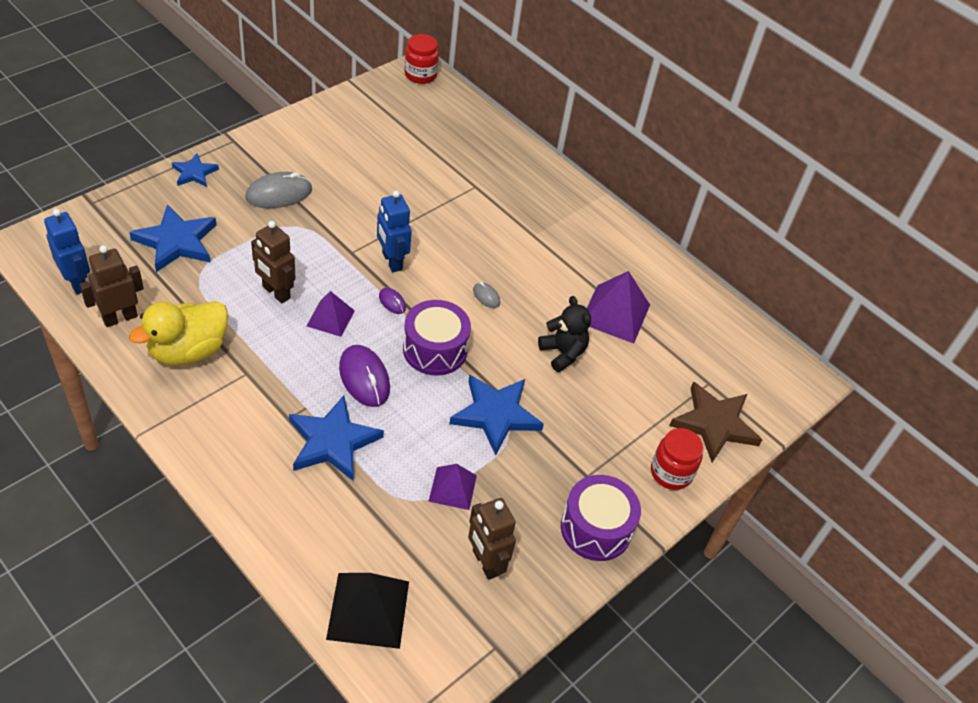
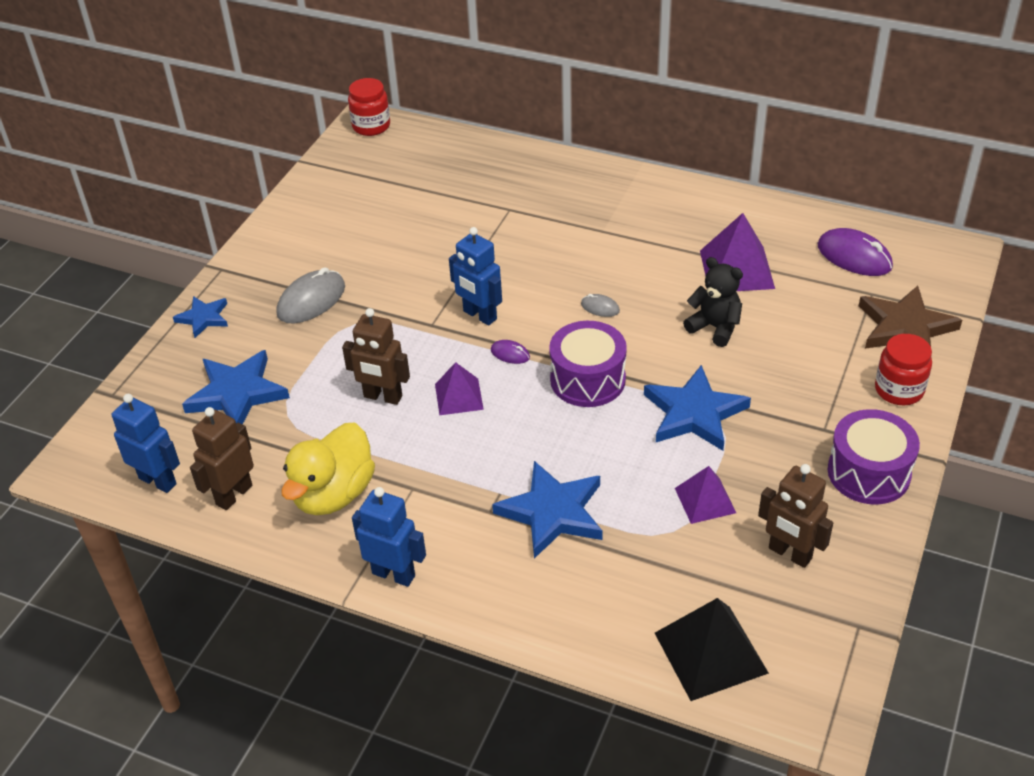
camera: 15 degrees left, 5 degrees down
(186, 433) = (394, 574): none -> blue robot
(364, 378) = (538, 438): purple mouse -> purple mouse (854, 256)

